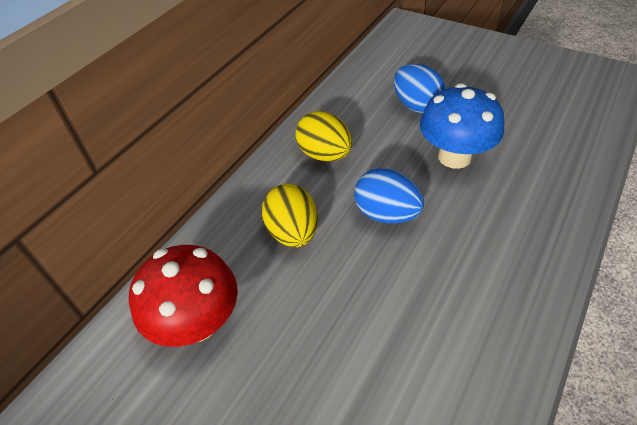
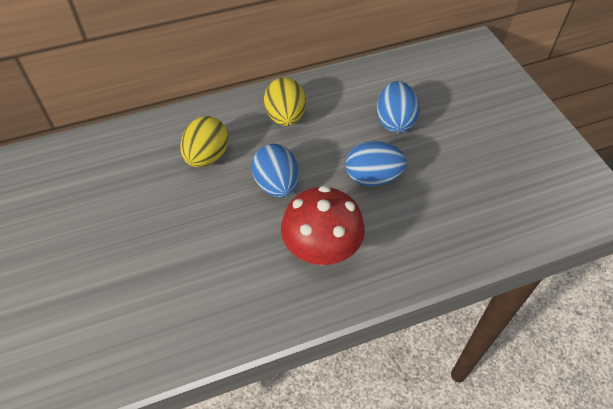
camera: 35 degrees right, 5 degrees up
(197, 323) = (101, 173): red mushroom -> red mushroom (321, 250)
(454, 157) = (373, 177): blue mushroom -> blue egg

